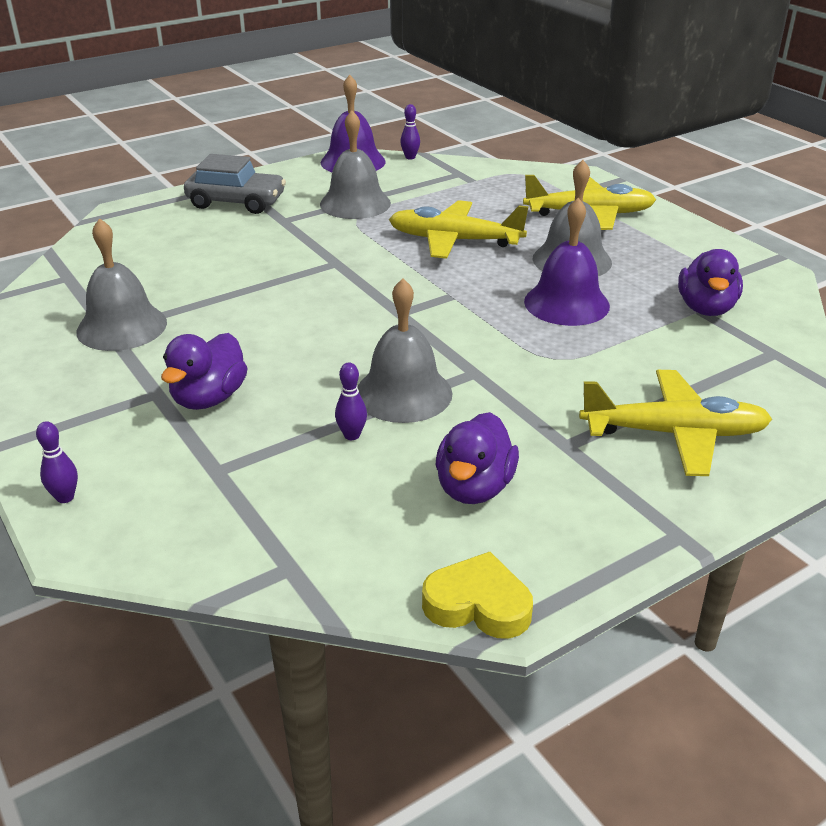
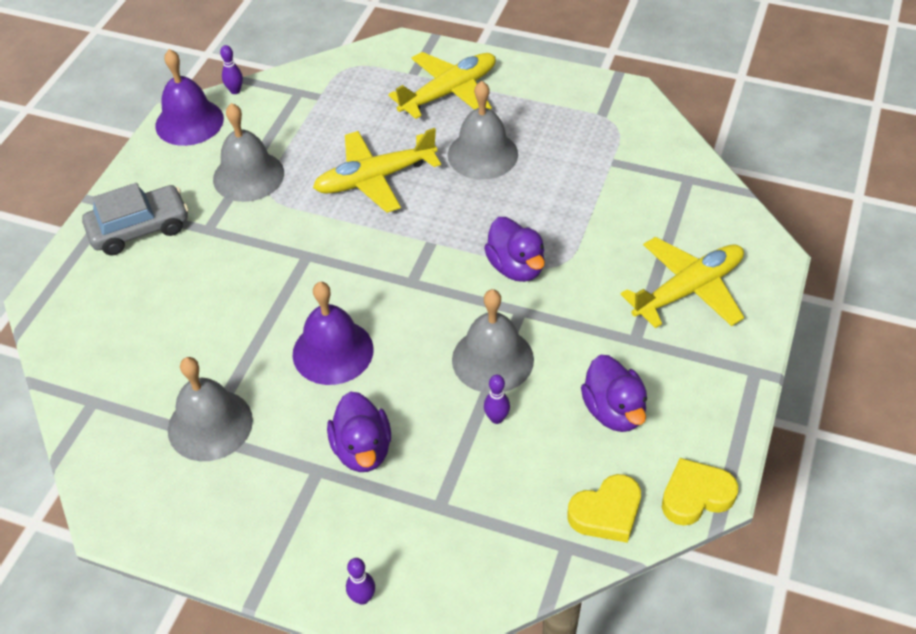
camera: 35 degrees left, 15 degrees up
(363, 563) = (606, 513): none -> yellow heart
(566, 303) = (520, 204): purple bell -> purple bell (333, 351)
(706, 308) = (614, 157): purple duck -> purple duck (516, 267)

